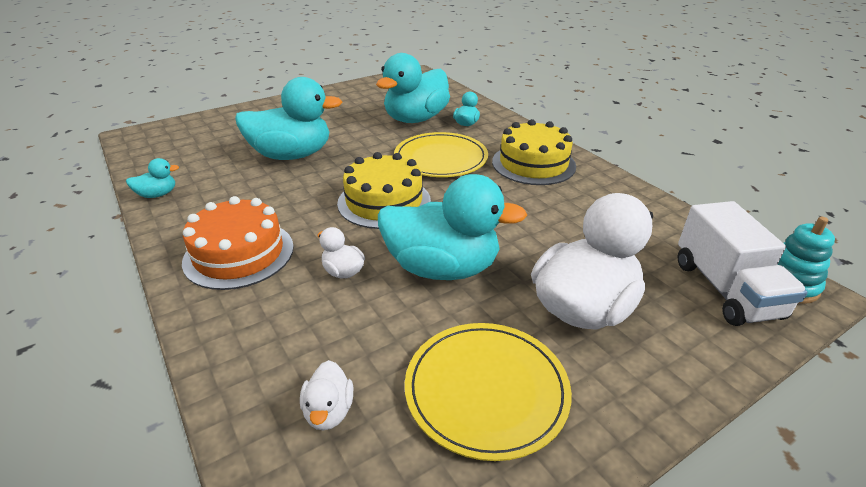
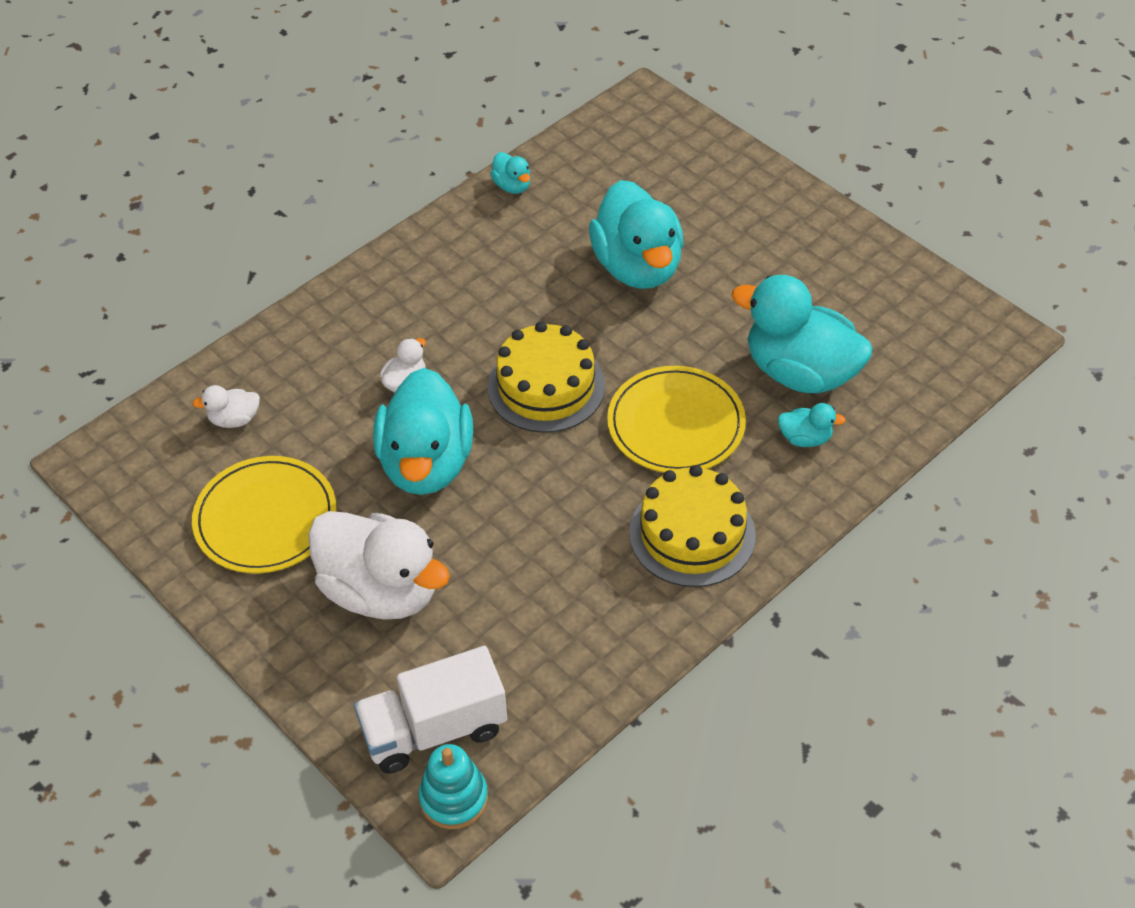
camera: 80 degrees right, 15 degrees up
(239, 254) = (419, 294): orange cake -> none

